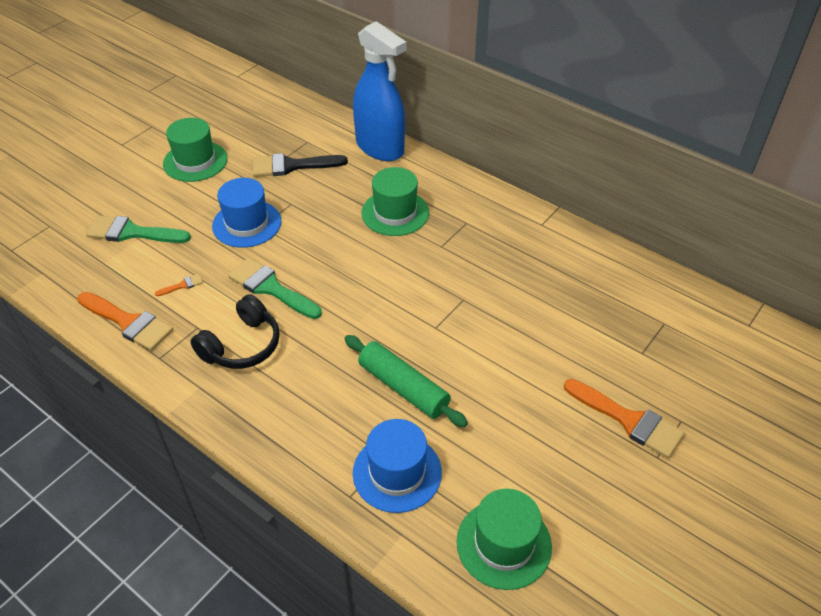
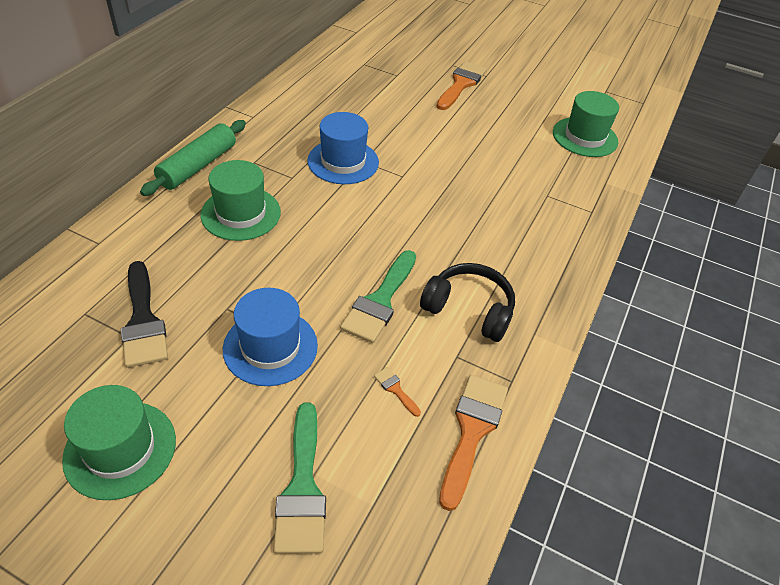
camera: 105 degrees left, 0 degrees up
(380, 148) = (110, 237): blue spray bottle -> none
(397, 472) = (558, 188): blue hat -> blue hat (343, 161)
(403, 387) = (476, 190): green rolling pin -> green rolling pin (198, 166)

